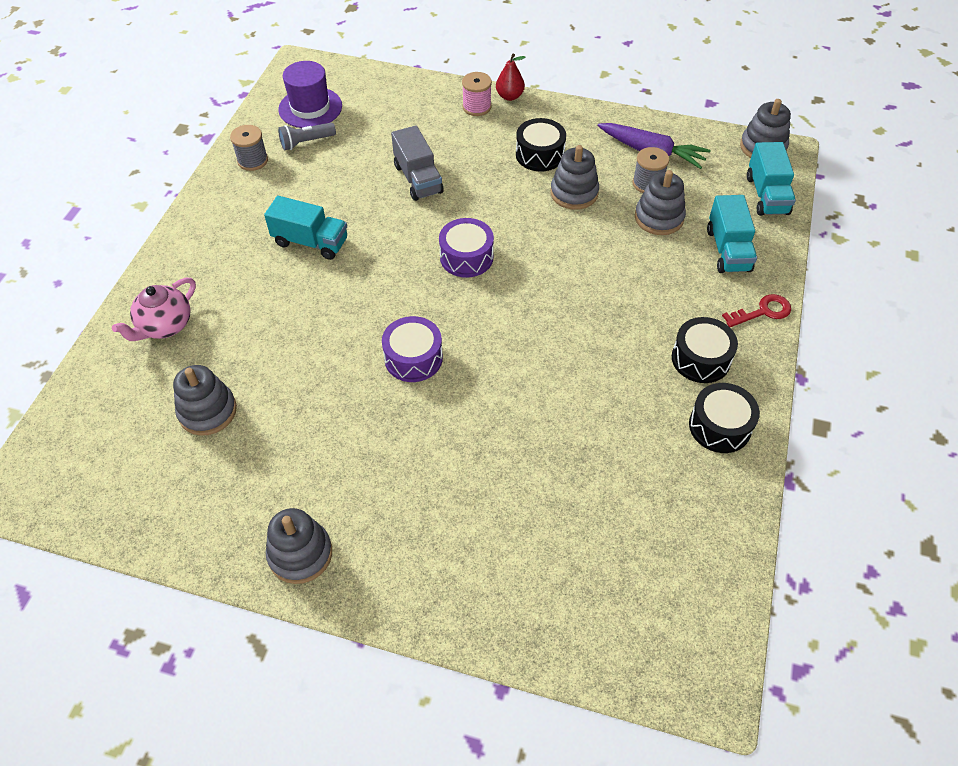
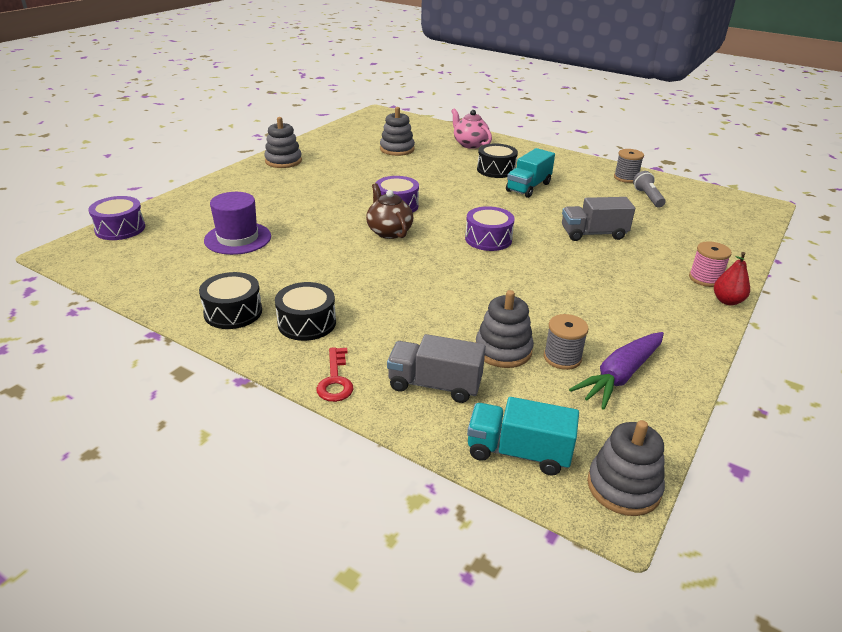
camera: 105 degrees right, 20 degrees down
(310, 108) = (696, 203): purple hat -> purple hat (238, 238)
(488, 346) = (389, 232): none -> brown teapot
(540, 154) = (622, 299): black drum -> black drum (496, 170)
(574, 193) = (557, 306): grey stacking toy -> none
(617, 661) = (120, 228): none -> purple drum
(728, 250) = (434, 385): turquoise truck -> grey truck

